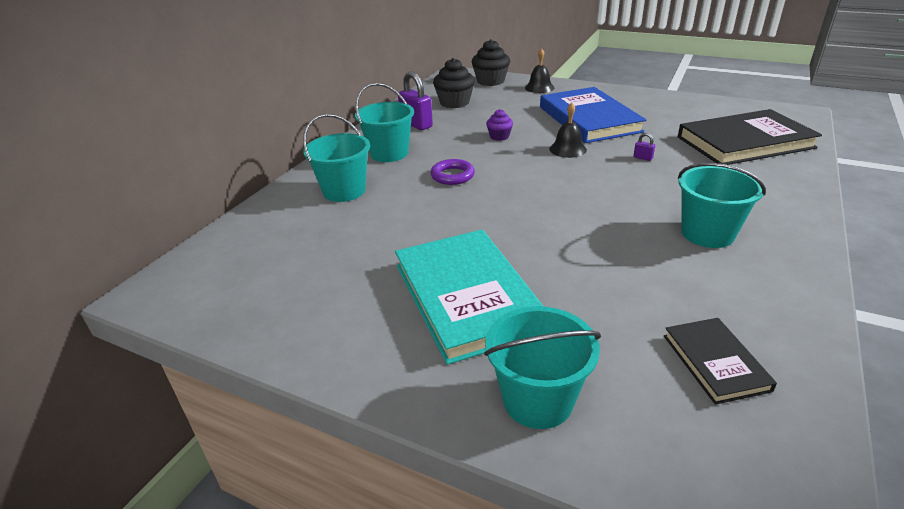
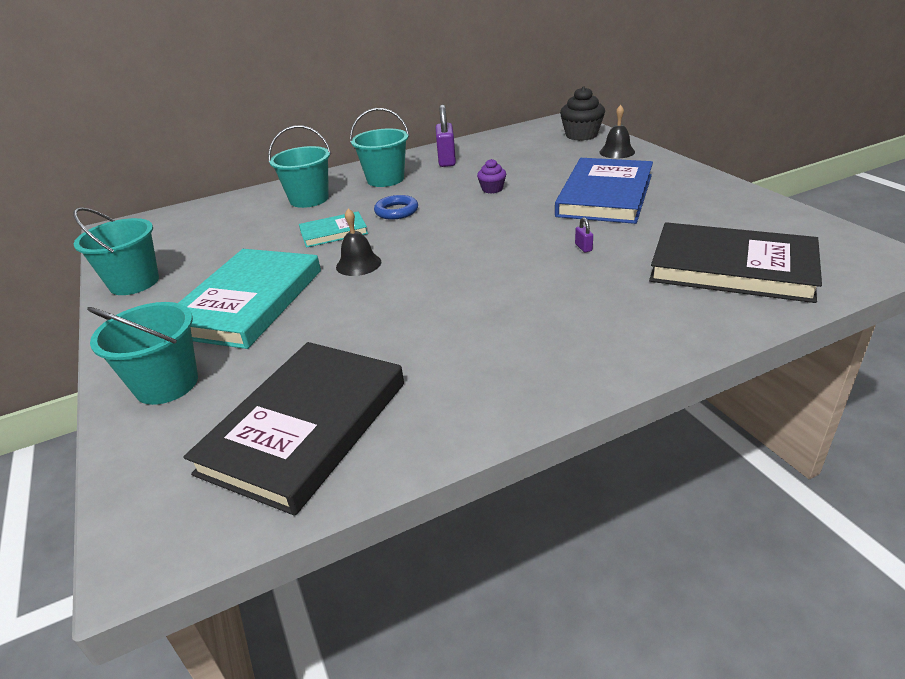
camera: 40 degrees right, 0 degrees up
(429, 210) = (333, 232): none -> turquoise book
(452, 176) = (396, 211): purple ring -> blue ring
(454, 103) = (511, 149): black cupcake -> none
(567, 149) = (529, 217): black bell -> black bell (358, 264)
(707, 233) = (503, 335): turquoise bucket -> turquoise bucket (134, 282)
(715, 362) = (305, 427): black book -> black book, size x1.95

